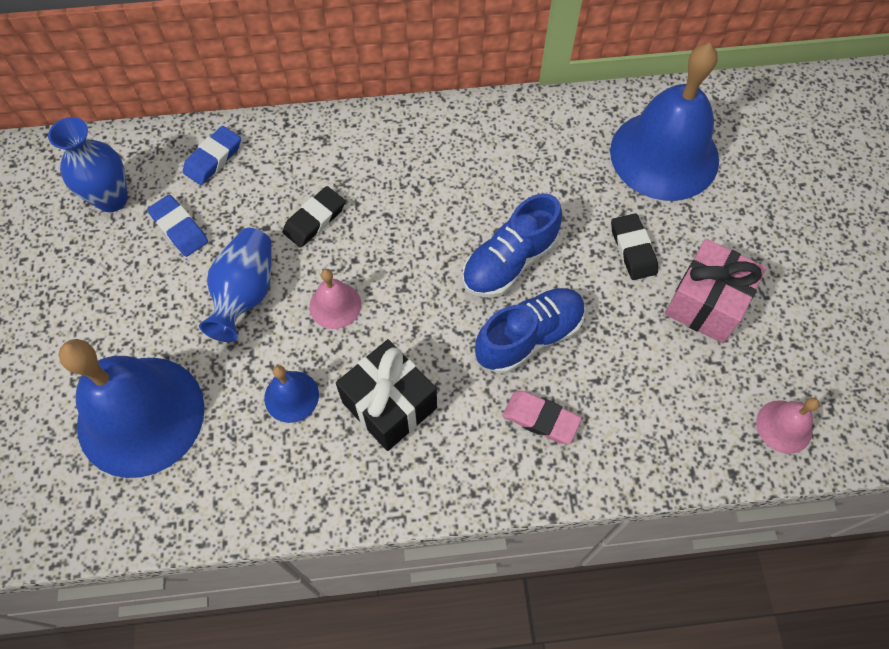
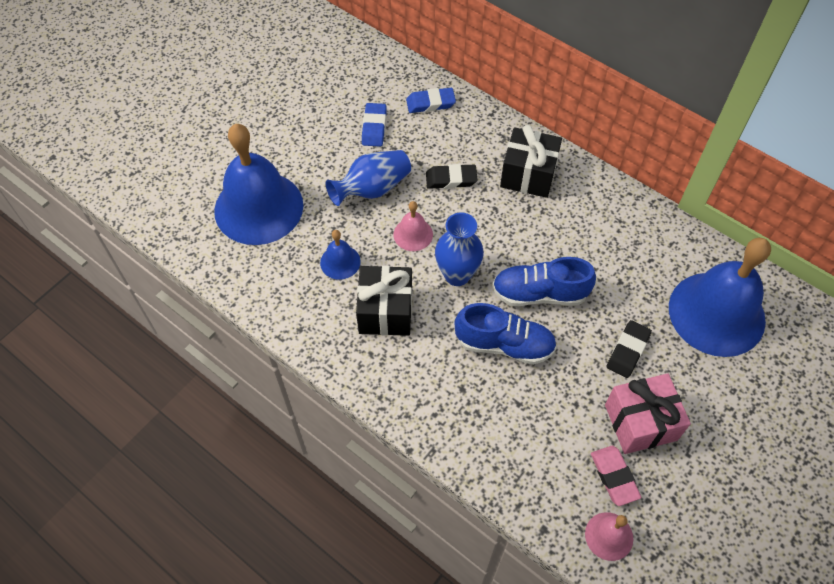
camera: 45 degrees right, 5 degrees down
(112, 199) = (356, 85): blue vase -> blue vase (457, 275)
(383, 157) = (528, 175): none -> black gift
(541, 419) = (461, 394): pink eraser -> pink eraser (614, 476)

